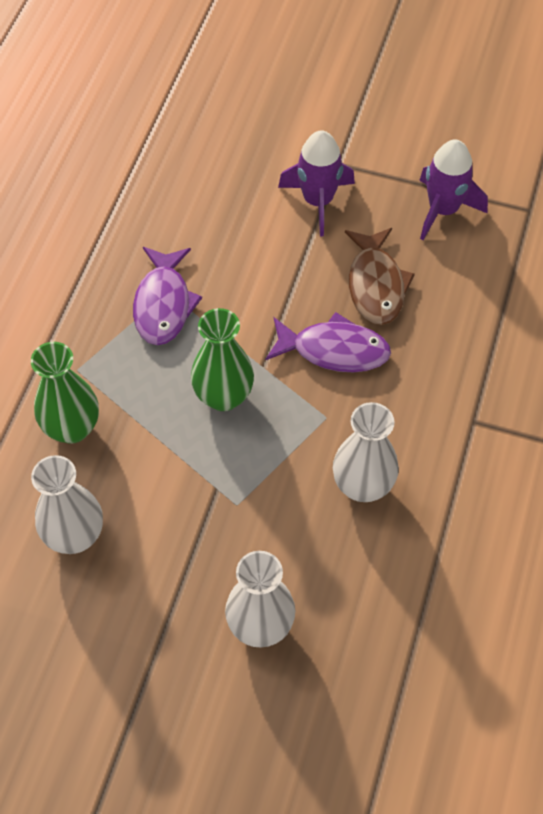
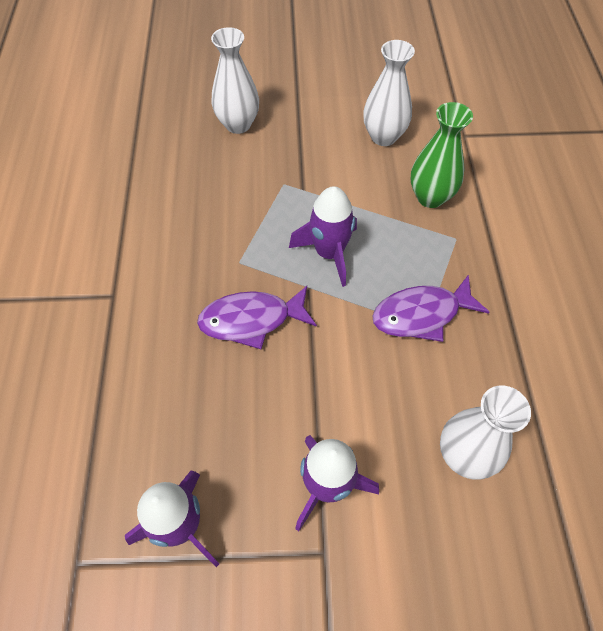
camera: 160 degrees right, 0 degrees up
(163, 304) = (421, 314): purple fish -> purple fish turned 90 degrees counterclockwise
(223, 396) = (329, 253): green vase -> purple rocket
(362, 486) = (194, 221): white vase -> white vase (464, 456)
(376, 285) = (232, 400): brown fish -> none

